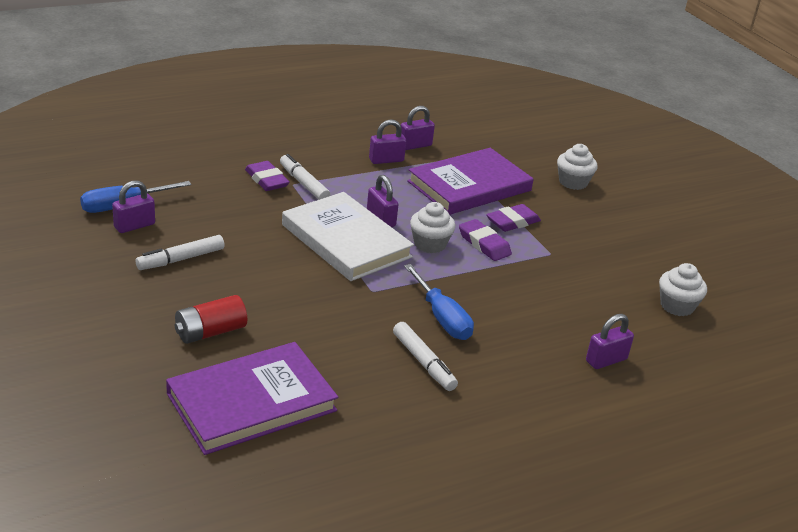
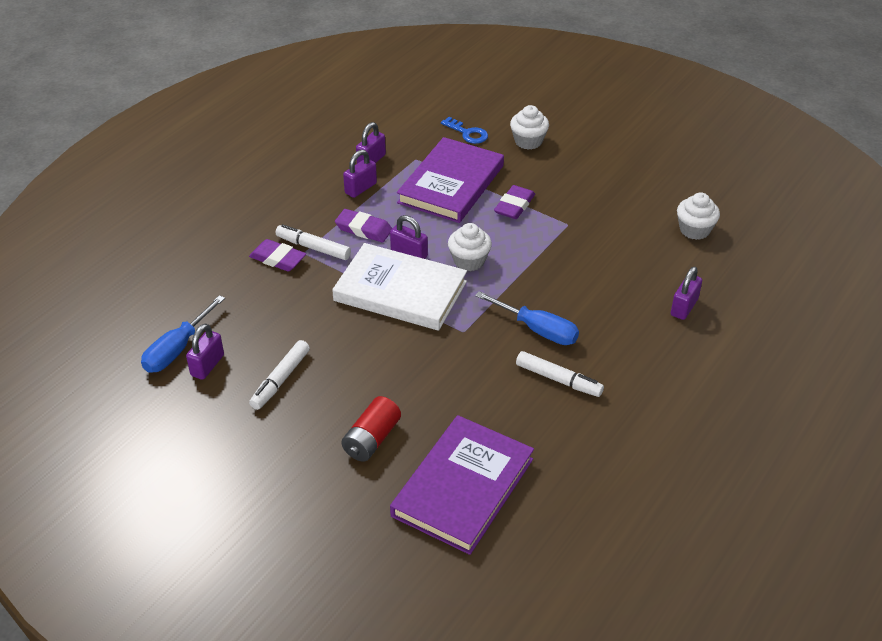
camera: 25 degrees left, 10 degrees up
(484, 244) = (510, 240): purple eraser -> purple eraser (363, 229)
(521, 157) = (468, 133): none -> blue key

